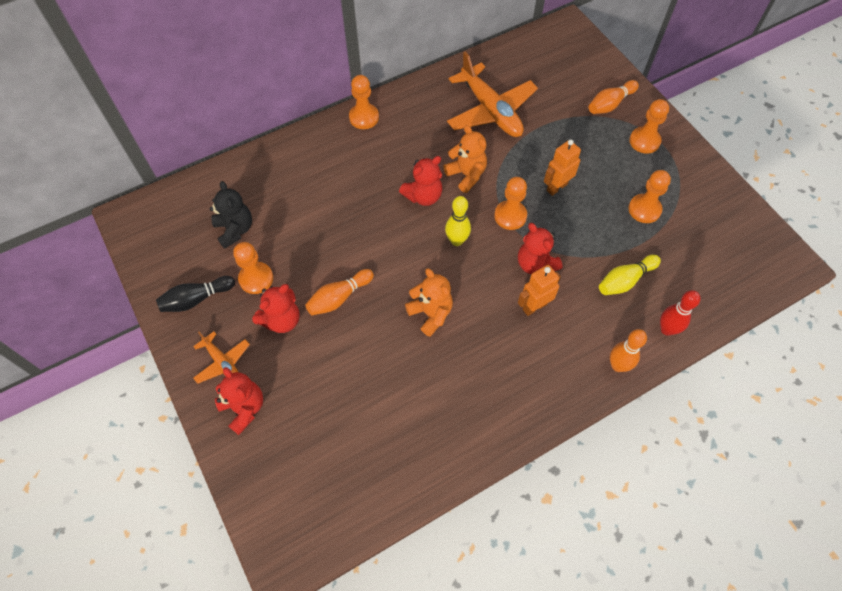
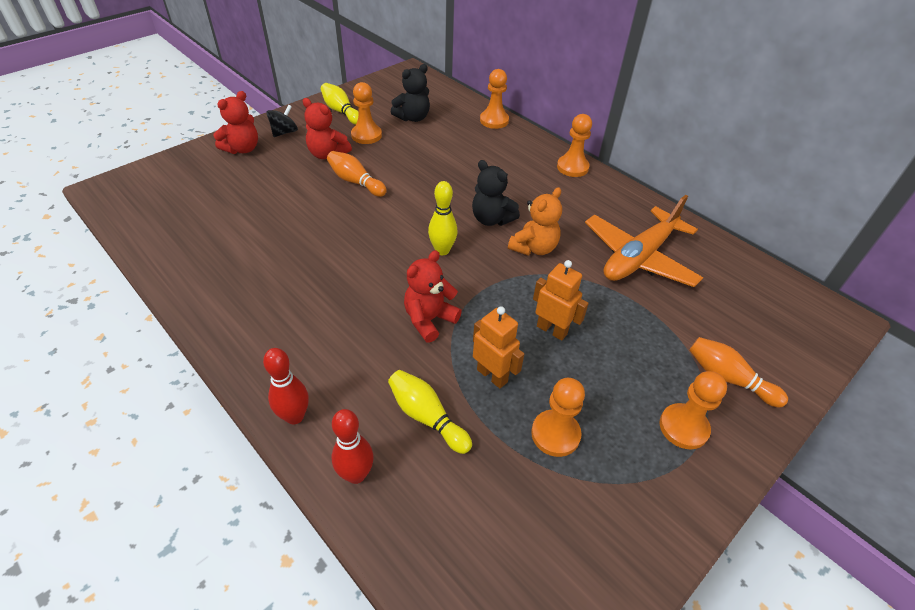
camera: 75 degrees right, 15 degrees down
(196, 299) = (341, 111): black bowling pin -> yellow bowling pin
(222, 362) = (284, 132): orange plane -> black spinning top
(423, 196) = (491, 219): red teddy bear -> black teddy bear
(431, 313) = (347, 242): orange teddy bear -> none
(510, 216) = (491, 290): orange pawn -> orange pawn (494, 120)
(534, 306) = (369, 324): orange robot -> orange robot (492, 375)
(618, 365) = (294, 416): orange bowling pin -> red bowling pin

